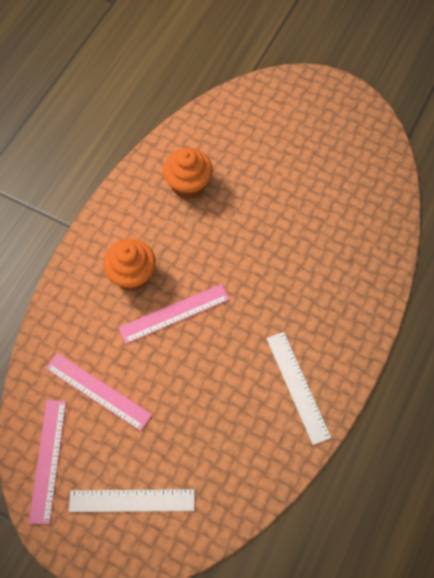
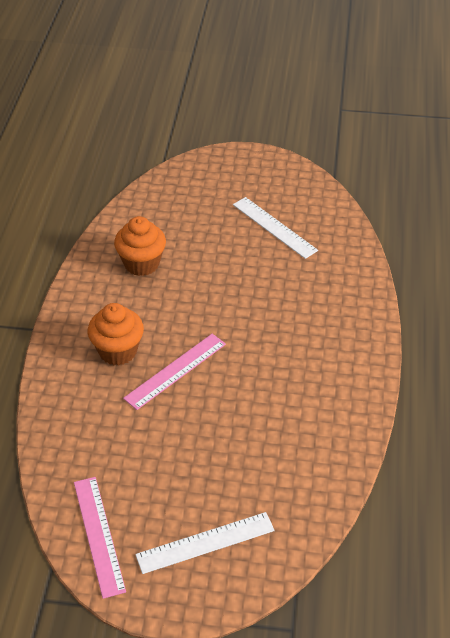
camera: 20 degrees left, 20 degrees down
(98, 391) = (126, 458): pink ruler -> none
(297, 386) = (327, 396): white ruler -> white ruler (274, 227)

